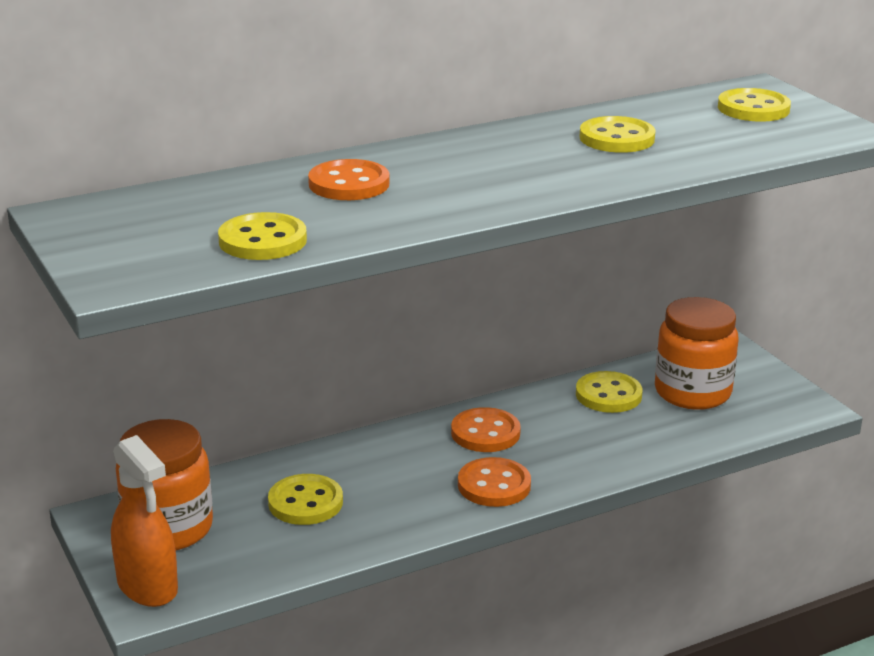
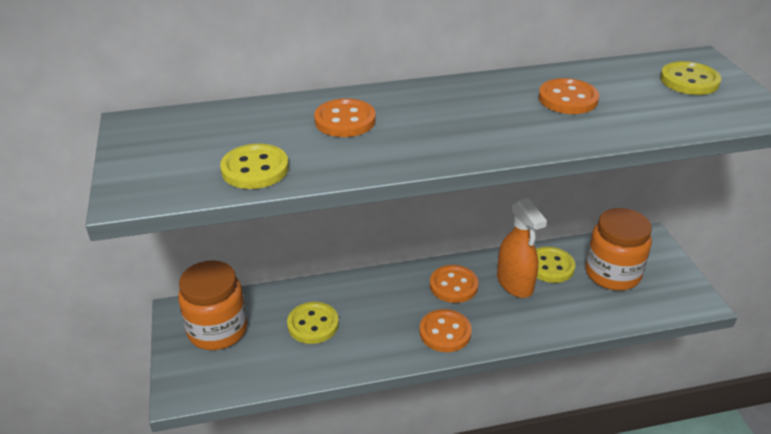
camera: 15 degrees right, 10 degrees up
(147, 586) = (186, 377): orange spray bottle -> orange spray bottle (515, 283)
(617, 138) = (568, 99): yellow button -> orange button

